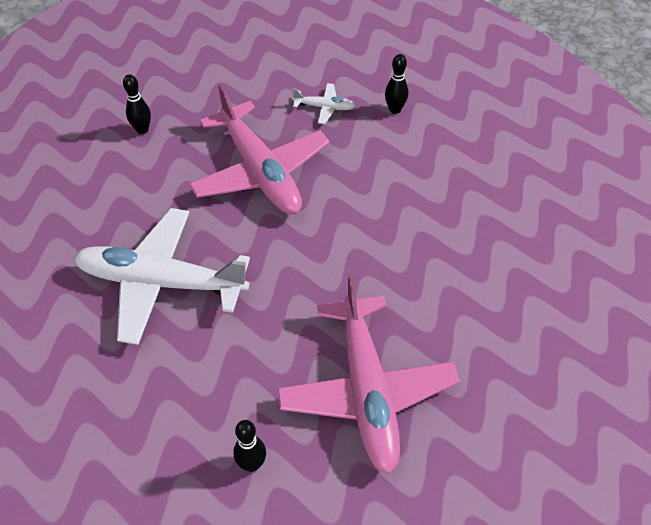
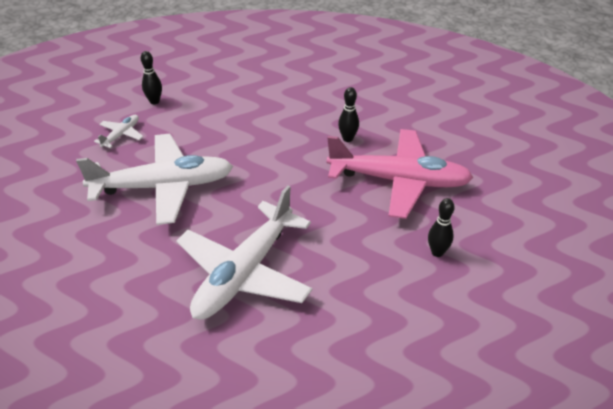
camera: 70 degrees left, 10 degrees down
(142, 130) = (50, 253): black bowling pin -> black bowling pin (347, 139)
(260, 171) = (163, 187): pink plane -> white plane

